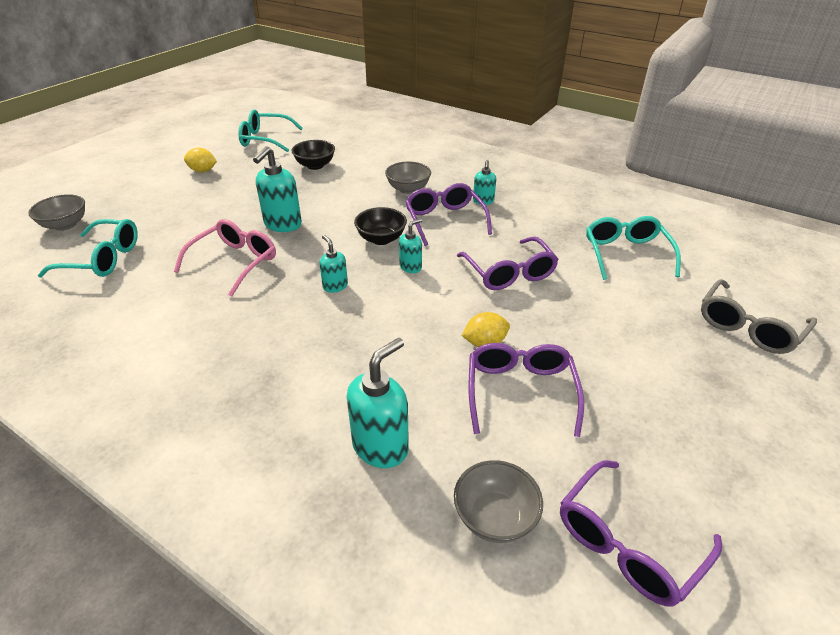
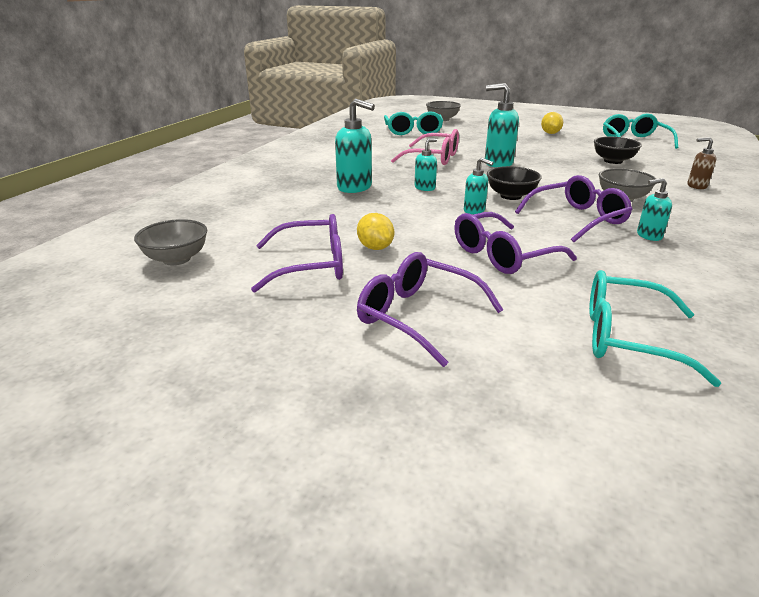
camera: 80 degrees right, 10 degrees down
(381, 446) = (248, 218): turquoise soap dispenser -> turquoise soap dispenser (355, 187)
(394, 152) = (696, 186): none -> brown soap dispenser
(626, 254) = (626, 338): turquoise glasses -> turquoise glasses turned 150 degrees counterclockwise
(627, 543) = (133, 313): purple glasses -> purple glasses (417, 316)
(748, 327) = (501, 454): grey glasses -> none

